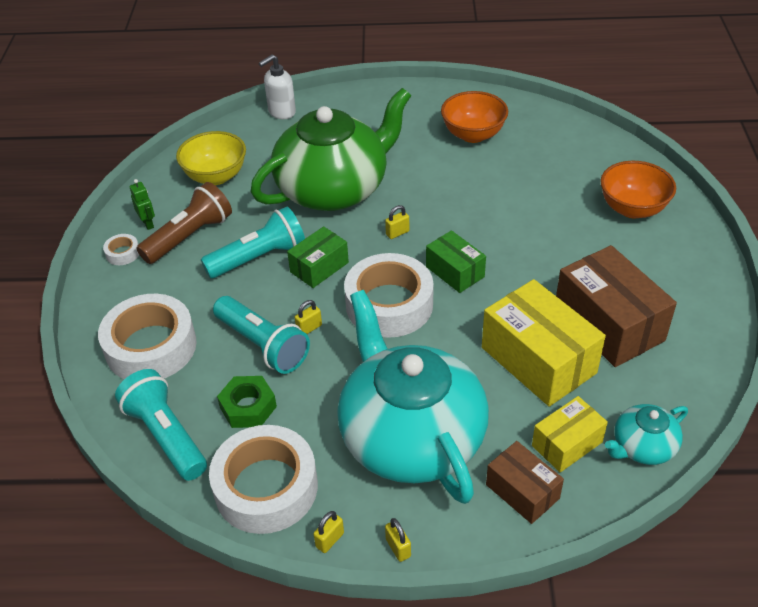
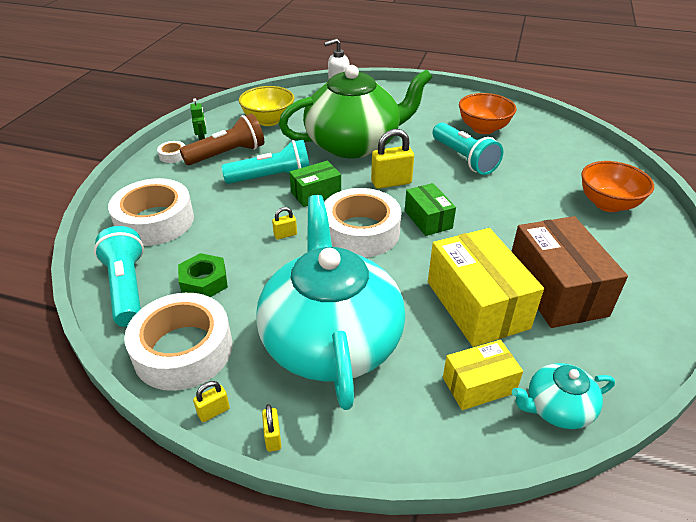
camera: 15 degrees right, 5 degrees down
(263, 345) = (241, 239): turquoise flashlight -> turquoise flashlight (464, 159)
(397, 233) = (391, 182): yellow padlock -> yellow padlock, size x1.95
(522, 491) = (417, 418): brown box -> none

